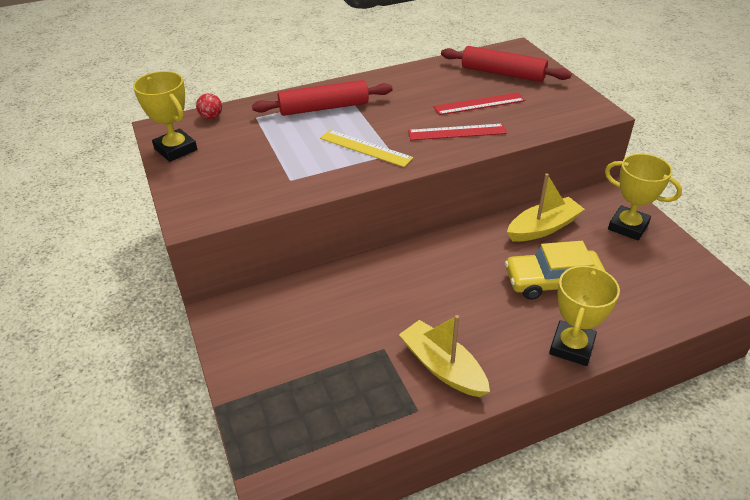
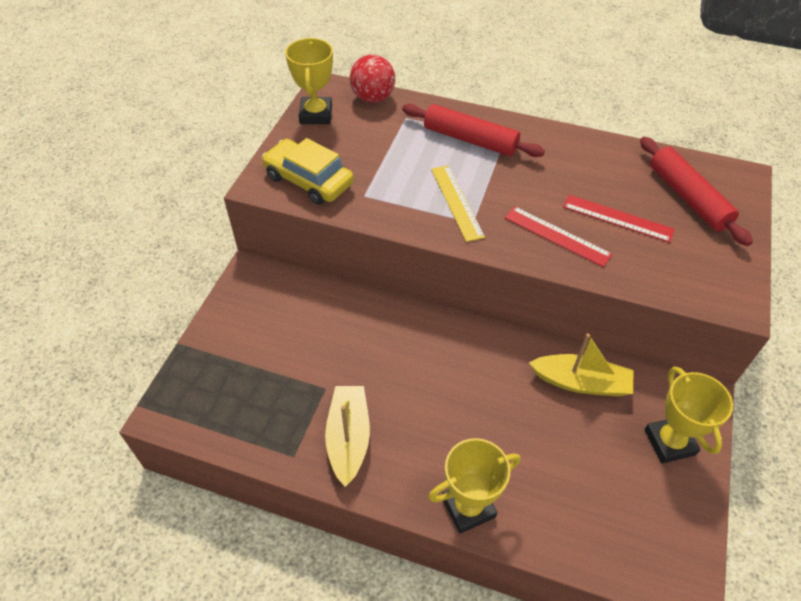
camera: 40 degrees right, 10 degrees up
(211, 117) = (373, 98): red ball -> red ball, size x1.78
(552, 281) = (525, 438): yellow car -> yellow car (308, 180)

